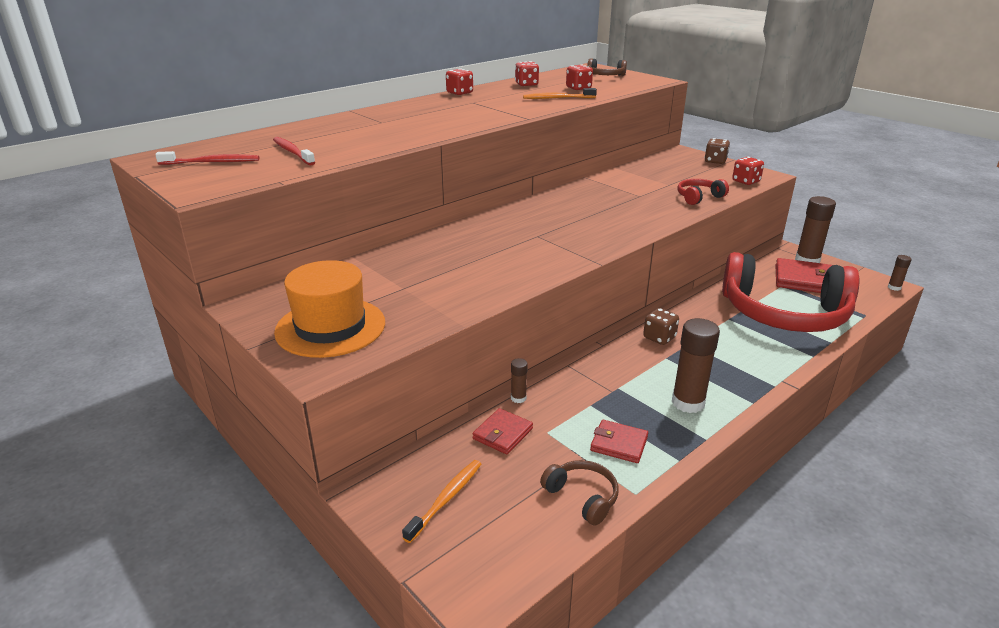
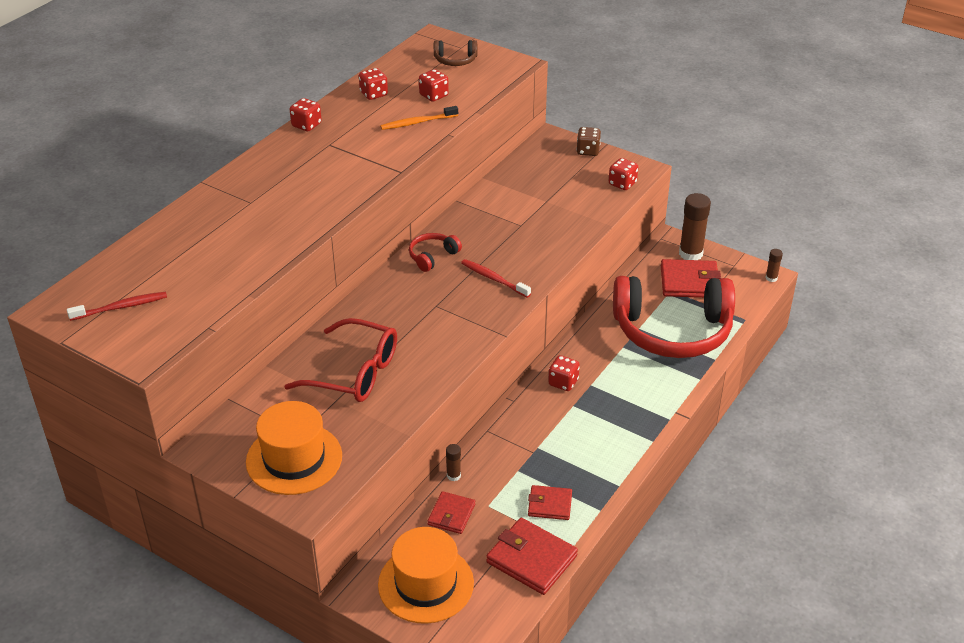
camera: 15 degrees left, 10 degrees up
(292, 152) = (191, 276): red toothbrush -> red toothbrush (493, 279)
(433, 271) = (355, 373): none -> red glasses
(446, 499) = (426, 584): orange toothbrush -> orange hat
(582, 497) = (531, 559): brown headphones -> red wallet
(659, 338) = (563, 382): brown dice -> red dice
(688, 402) = (599, 451): brown glue stick -> none
(699, 197) = (579, 219): red headphones -> red headphones (432, 256)

